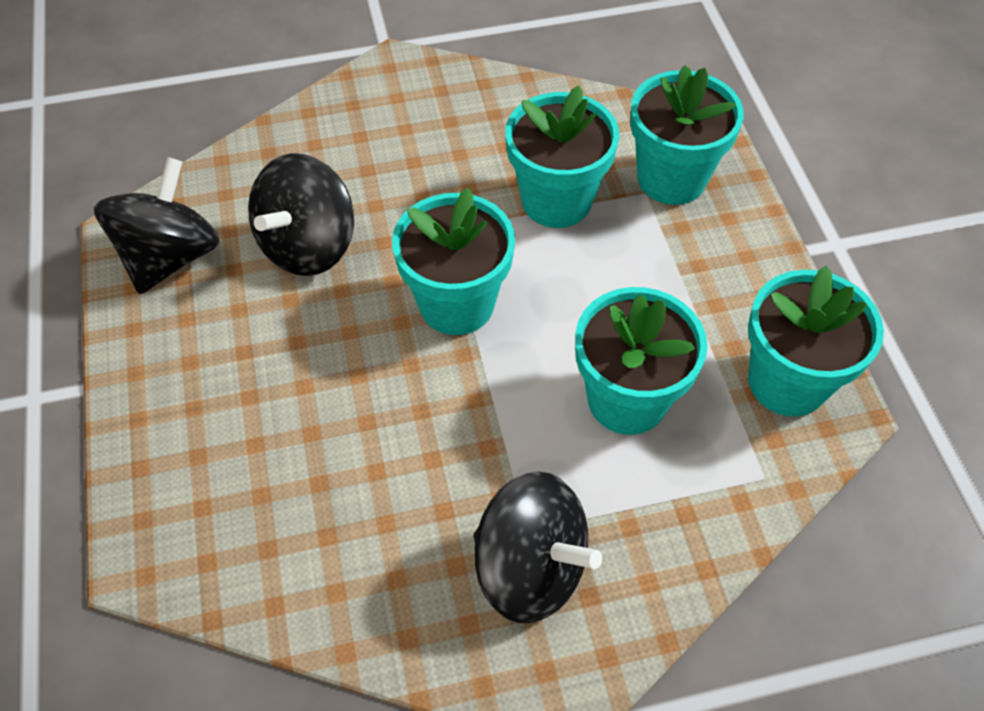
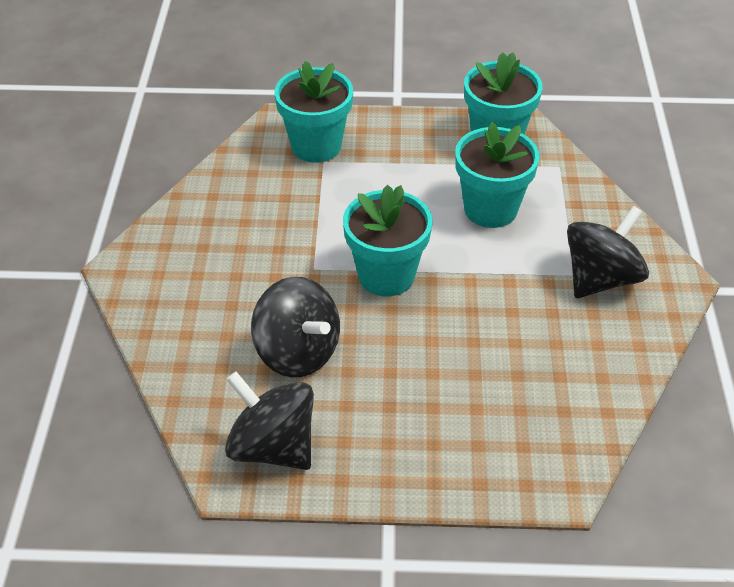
camera: 75 degrees left, 10 degrees down
(556, 201) = (312, 205): turquoise flower pot -> none

